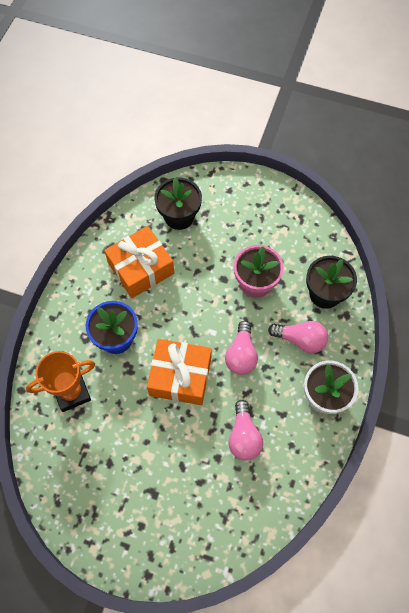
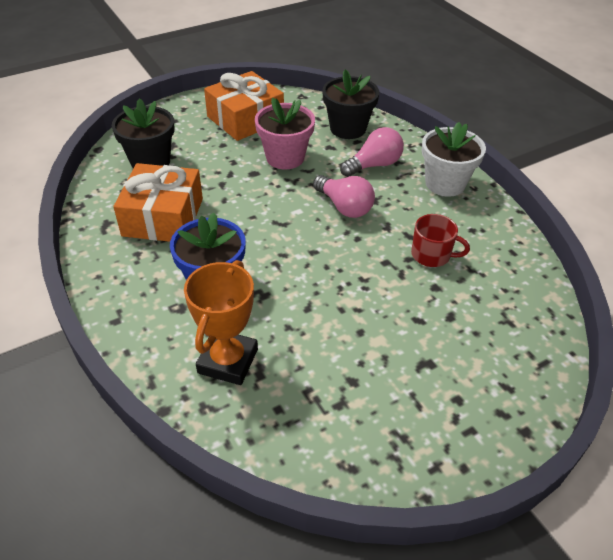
camera: 50 degrees left, 20 degrees down
(180, 376) = (316, 260): orange gift -> orange gift (245, 119)
(244, 436) = (432, 255): pink light bulb -> red mug

